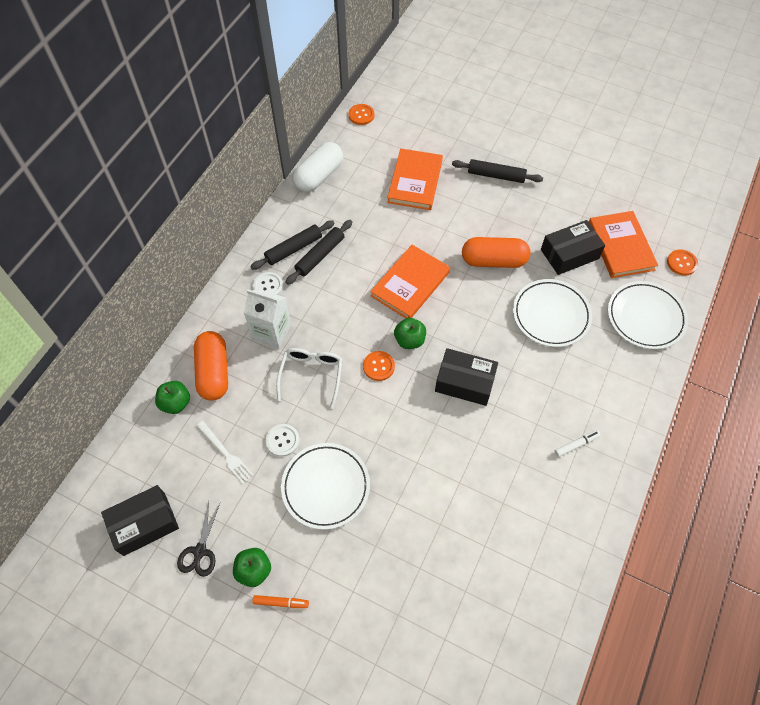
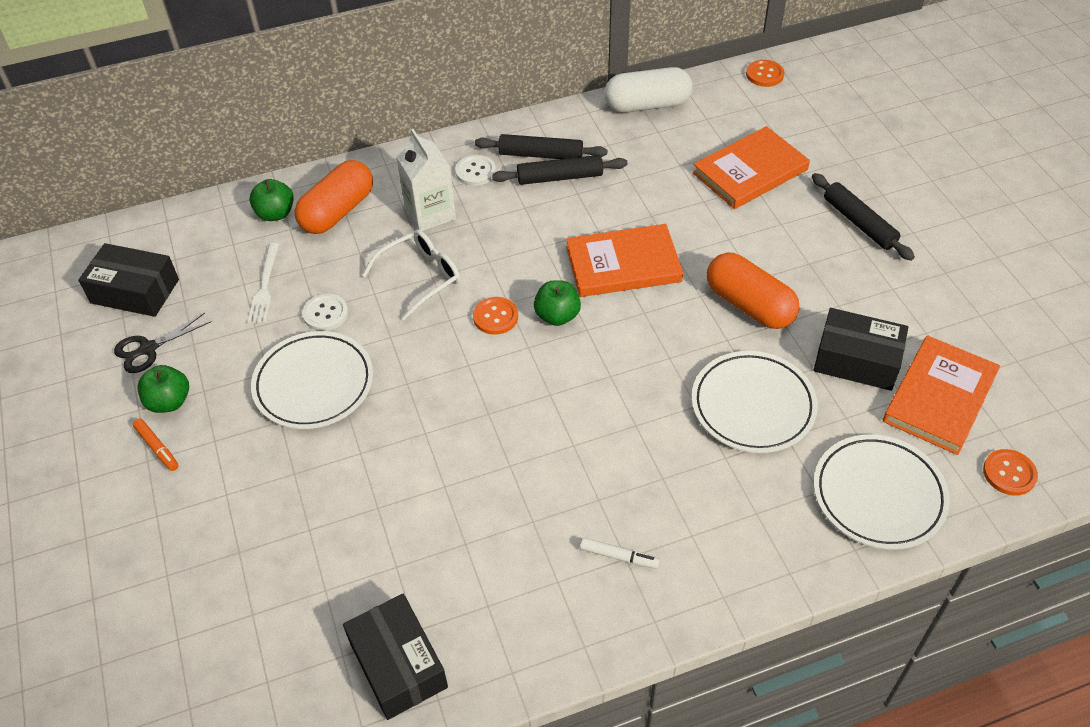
camera: 45 degrees right, 10 degrees down
(465, 382) = (567, 398): black box -> black box (398, 665)

